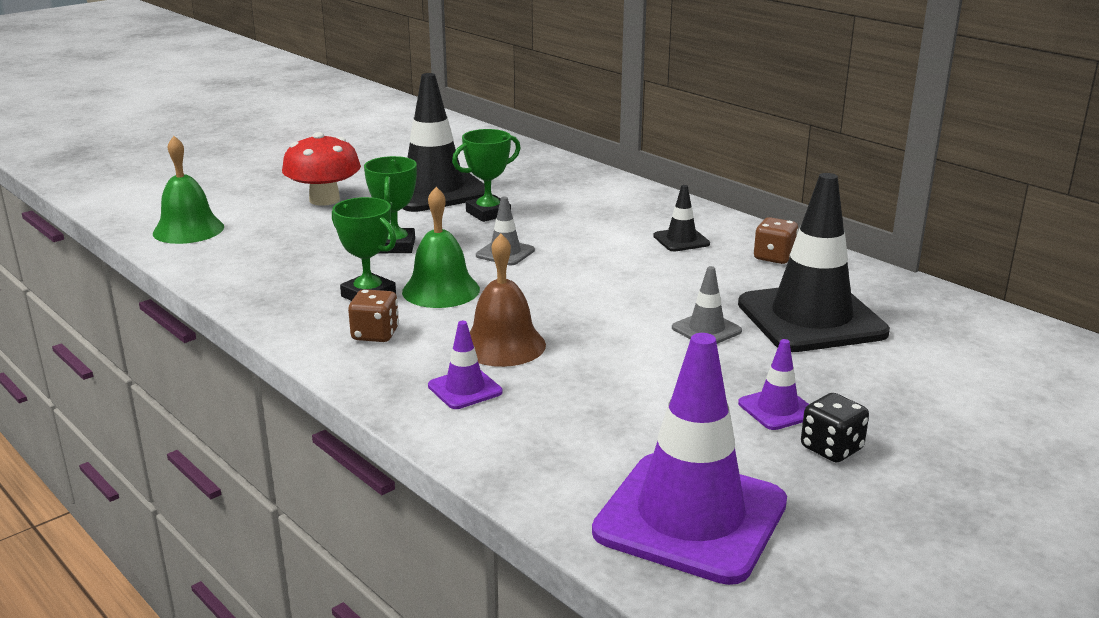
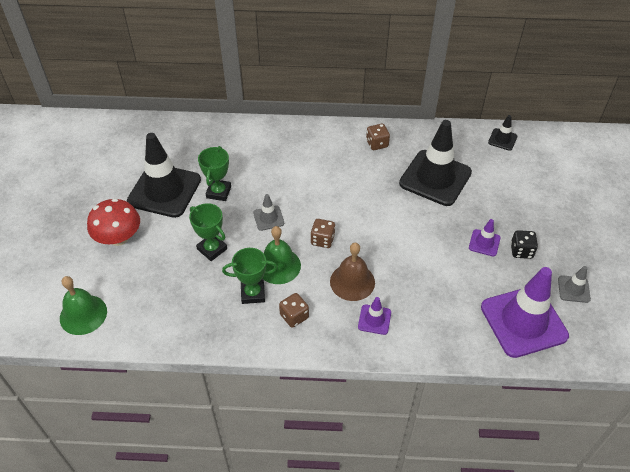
camera: 45 degrees left, 25 degrees up
(535, 297) = (322, 240): none -> brown dice
(681, 240) = (328, 156): black traffic cone -> black traffic cone (502, 139)
(706, 329) = (410, 213): grey traffic cone -> grey traffic cone (573, 289)

